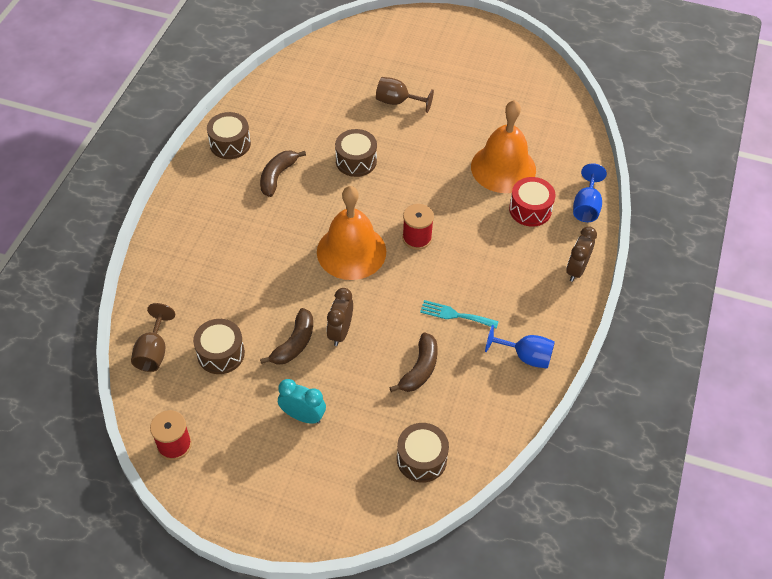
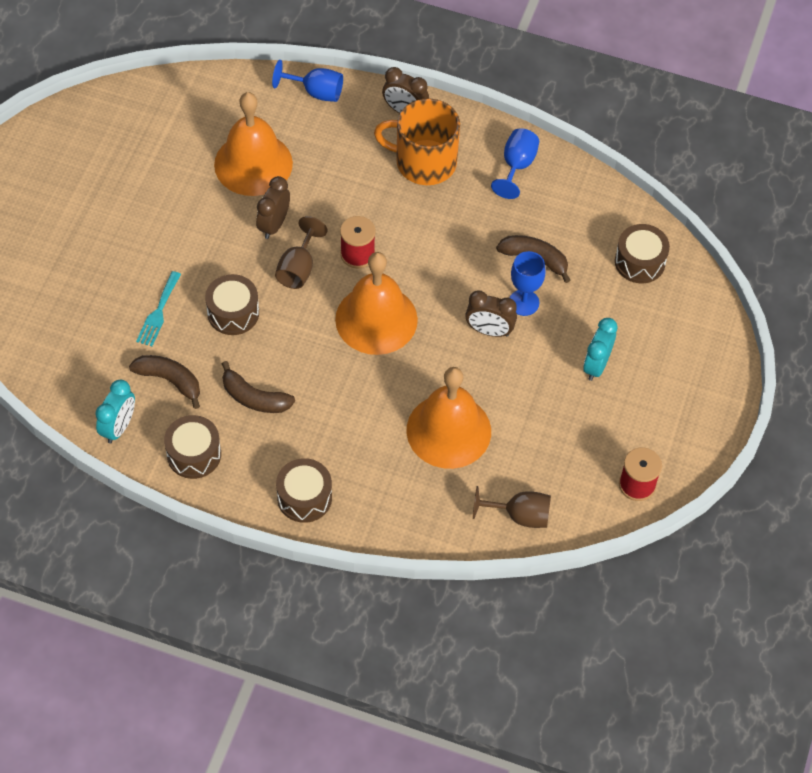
camera: 90 degrees left, 5 degrees up
(221, 353) = (520, 447): brown drum -> brown drum (304, 497)
(240, 302) = (448, 430): none -> orange bell
(256, 102) = (119, 427): none -> turquoise clock
(294, 343) = (505, 375): brown banana -> brown banana (170, 380)
(371, 359) = (523, 302): none -> blue goblet
(397, 102) = (132, 265): brown goblet -> brown goblet (298, 268)
(442, 183) = (274, 225): none -> brown clock
(456, 315) = (465, 223): turquoise fork -> turquoise fork (158, 311)
(521, 284) = (424, 162): none -> orange mug
(530, 209) = (318, 144): red drum -> none

